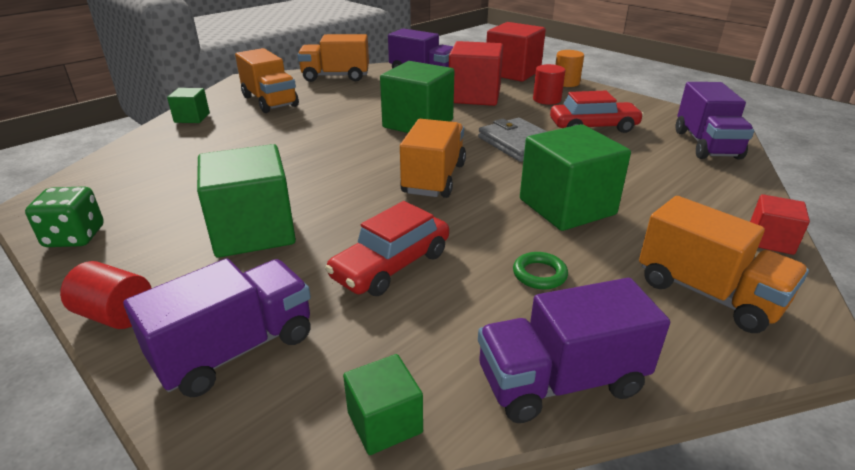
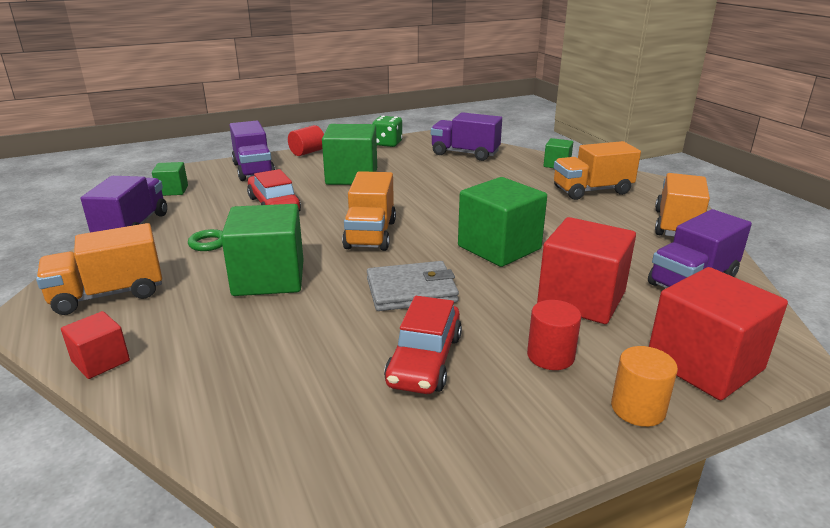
camera: 110 degrees right, 5 degrees down
(434, 178) = (371, 234): orange truck -> orange truck turned 60 degrees clockwise
(706, 145) = (297, 444): purple truck -> purple truck (465, 153)

